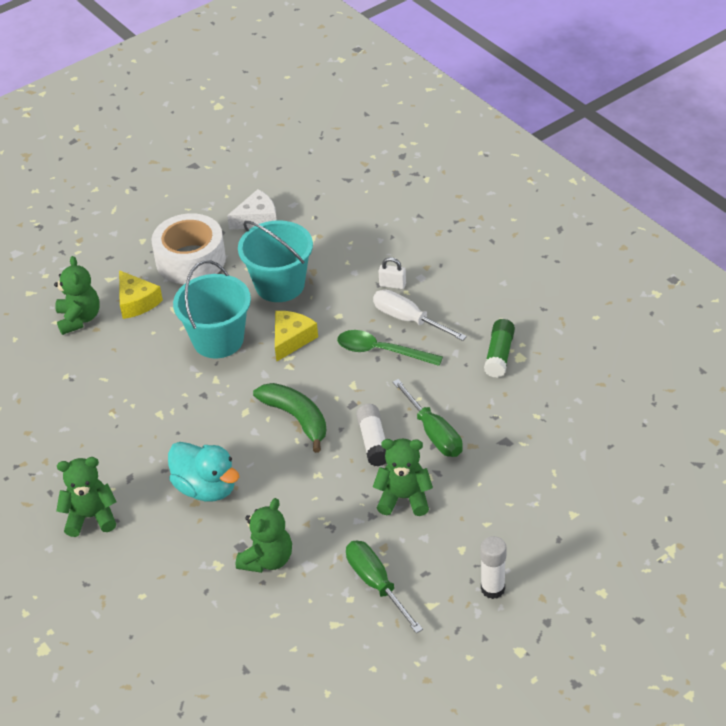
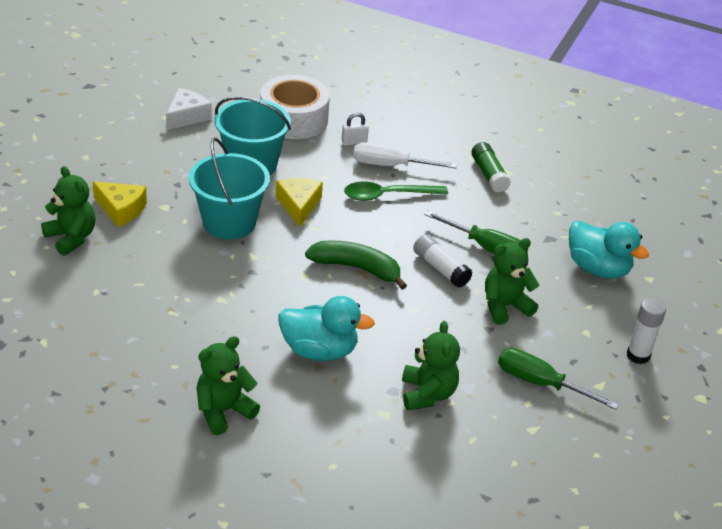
camera: 35 degrees left, 5 degrees down
(190, 260) = (148, 162): white tape -> white tape (294, 119)
(528, 487) = (597, 268): none -> turquoise duck

